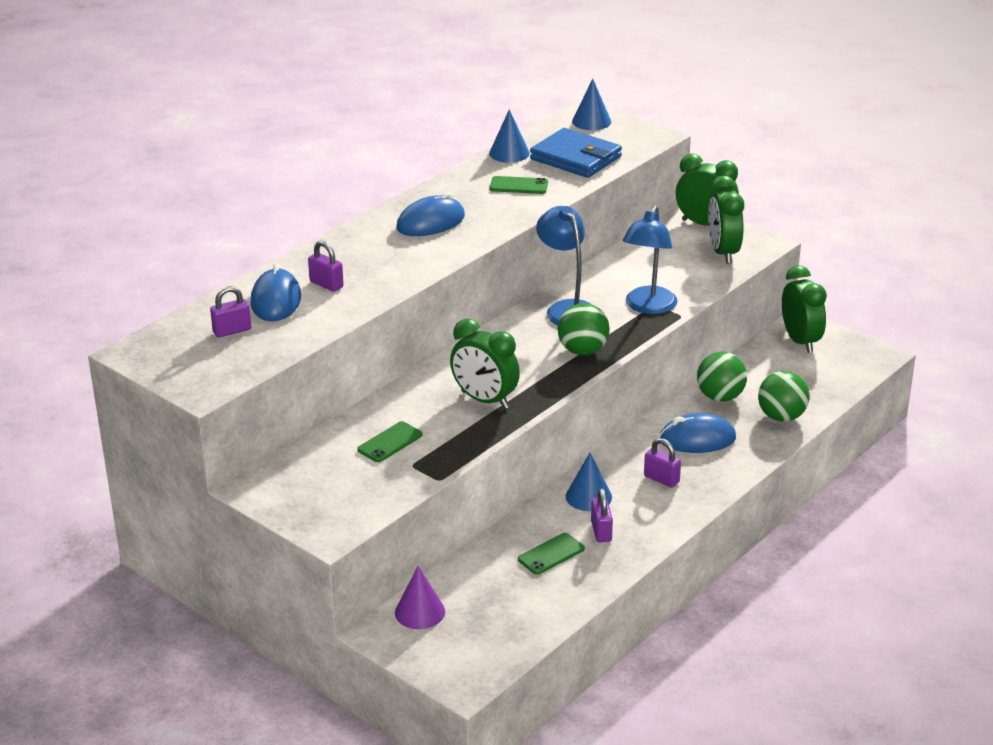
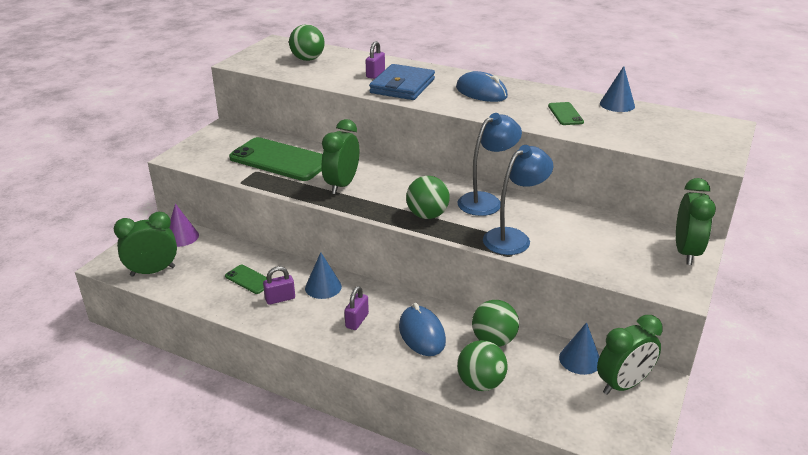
camera: 75 degrees right, 0 degrees up
(232, 331) = (308, 59): purple padlock -> green ball
(276, 300) = (348, 64): blue mouse -> none
(390, 442) = (280, 160): green phone -> green phone, size x2.18
(576, 158) = (636, 130): blue wallet -> blue wallet (402, 86)
(591, 121) = (713, 129): blue cone -> blue cone (580, 359)
(648, 307) = (513, 237): blue lamp -> blue lamp turned 135 degrees clockwise
(723, 253) = (640, 268): green clock -> green clock (153, 271)

